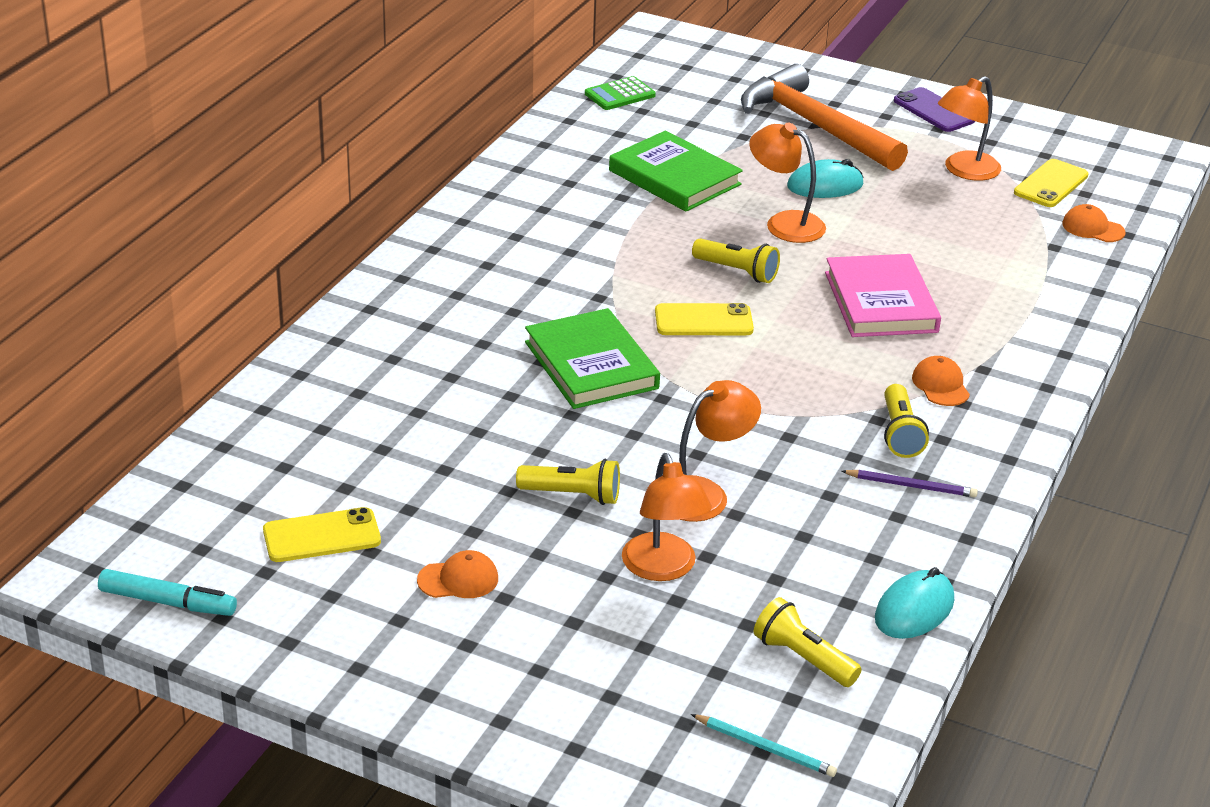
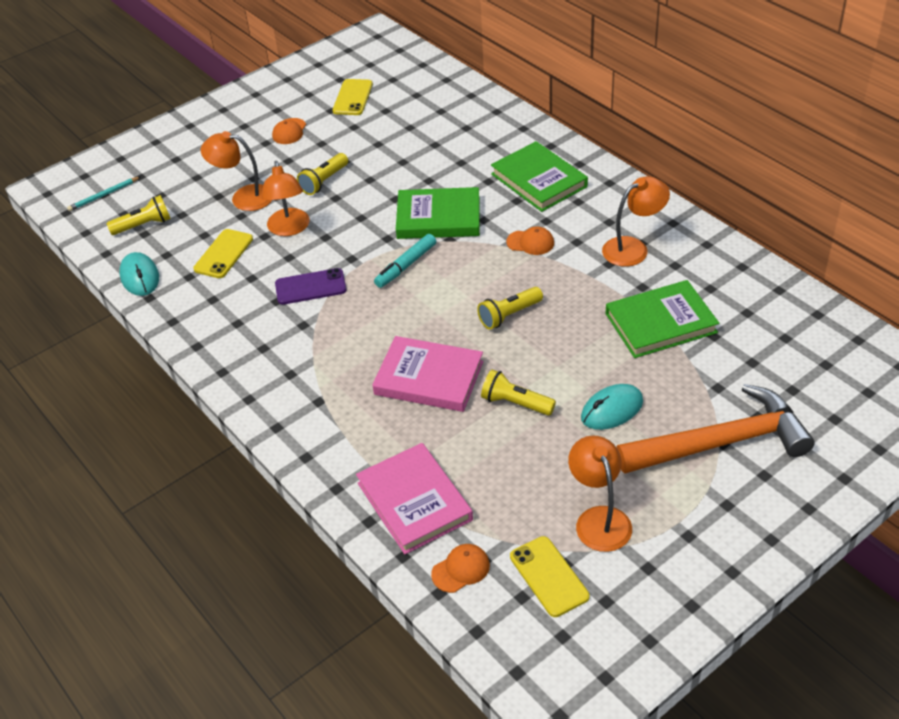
camera: 120 degrees right, 10 degrees up
(168, 602) = (339, 51): turquoise marker -> turquoise marker (406, 266)
(459, 302) = (539, 180): none -> green book
(620, 95) = (819, 331): green calculator -> none
(703, 321) = (457, 280): yellow phone -> yellow phone (223, 254)
(784, 223) = (563, 364): orange lamp -> orange lamp (633, 248)
(825, 186) = (612, 410): turquoise mouse -> turquoise mouse turned 45 degrees clockwise
(900, 433) = (282, 329): yellow flashlight -> yellow flashlight (515, 403)
(911, 486) = (232, 315): purple pencil -> none
(934, 111) = (726, 548): purple phone -> purple phone (310, 287)
(940, 385) = (315, 370): orange cap -> orange cap (530, 242)
(1048, 271) = (414, 501): none -> pink book

